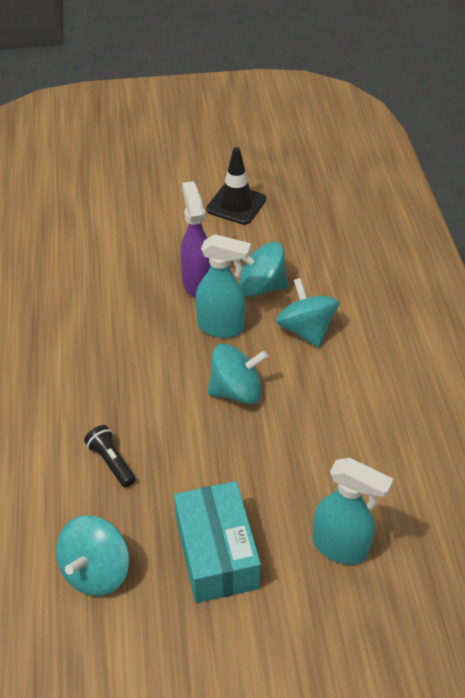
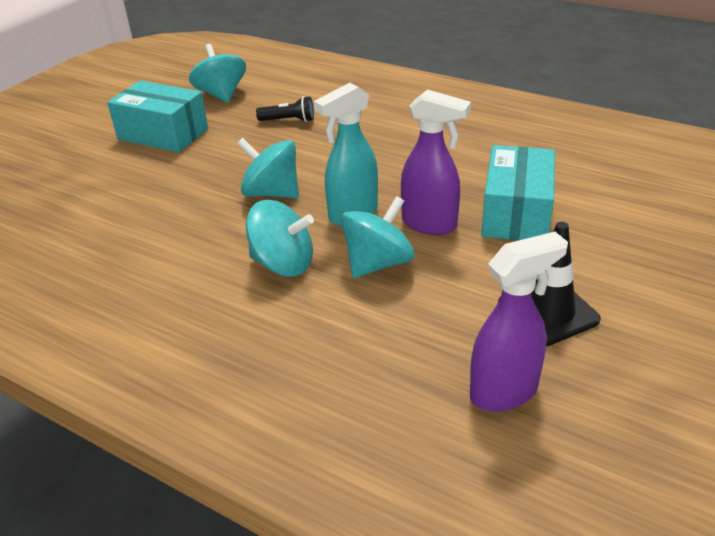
camera: 130 degrees right, 10 degrees down
(148, 251) = (516, 213): none -> turquoise box
(236, 391) = (271, 193): turquoise spinning top -> turquoise spinning top turned 90 degrees clockwise
(309, 197) = (505, 392): none -> purple spray bottle
(340, 547) = (83, 180): turquoise spray bottle -> none

